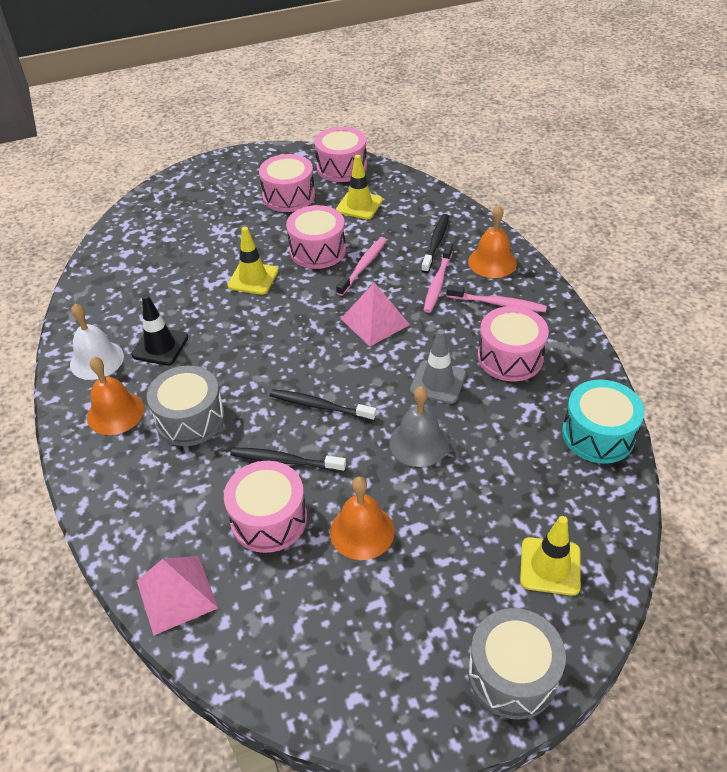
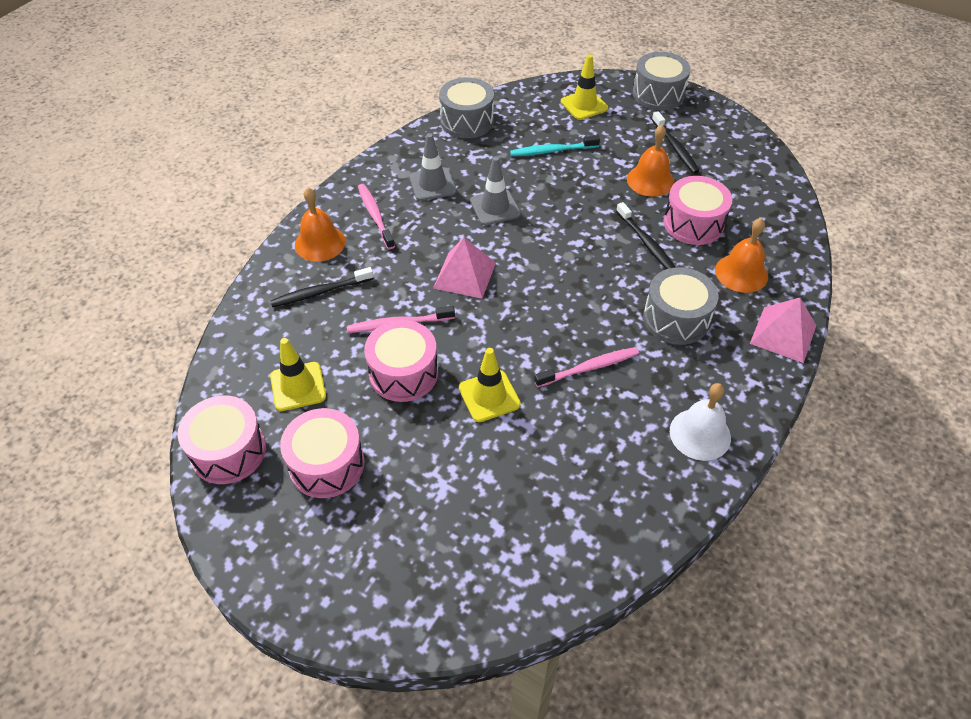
camera: 130 degrees left, 5 degrees up
(115, 413) = (725, 370): orange bell -> orange bell (741, 273)
(160, 346) = (636, 399): black traffic cone -> none
(176, 594) = (784, 231): pink pyramid -> pink pyramid (783, 334)
(320, 406) = (583, 254): black toothbrush -> black toothbrush (675, 147)
(419, 443) = (558, 190): grey bell -> none
(438, 283) = (379, 262): pink toothbrush -> pink toothbrush (589, 368)
(485, 477) = (552, 151): none -> turquoise toothbrush
(510, 357) = (432, 184): pink drum -> grey traffic cone
(598, 435) = (467, 121): turquoise drum -> grey drum

